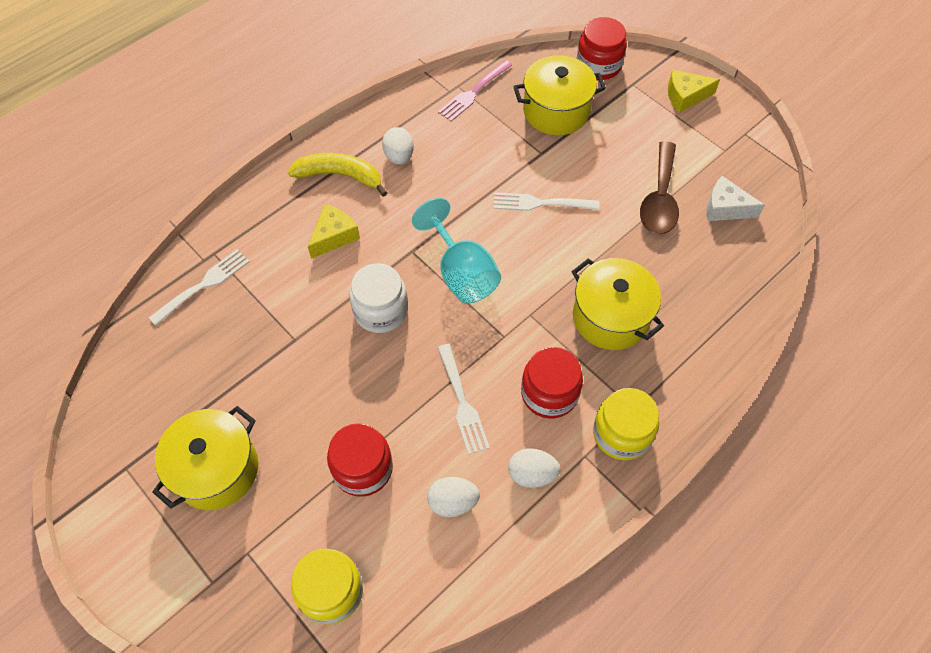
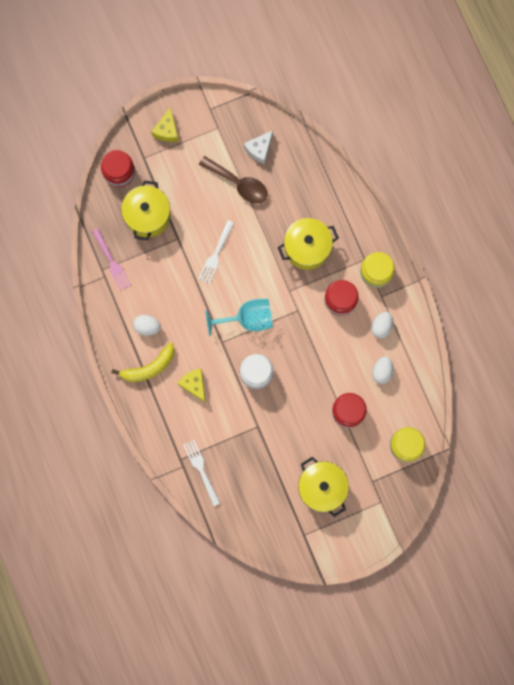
camera: 70 degrees left, 20 degrees up
(340, 175) = (149, 367): yellow banana -> yellow banana turned 150 degrees counterclockwise
(461, 402) = (328, 347): white fork -> none

